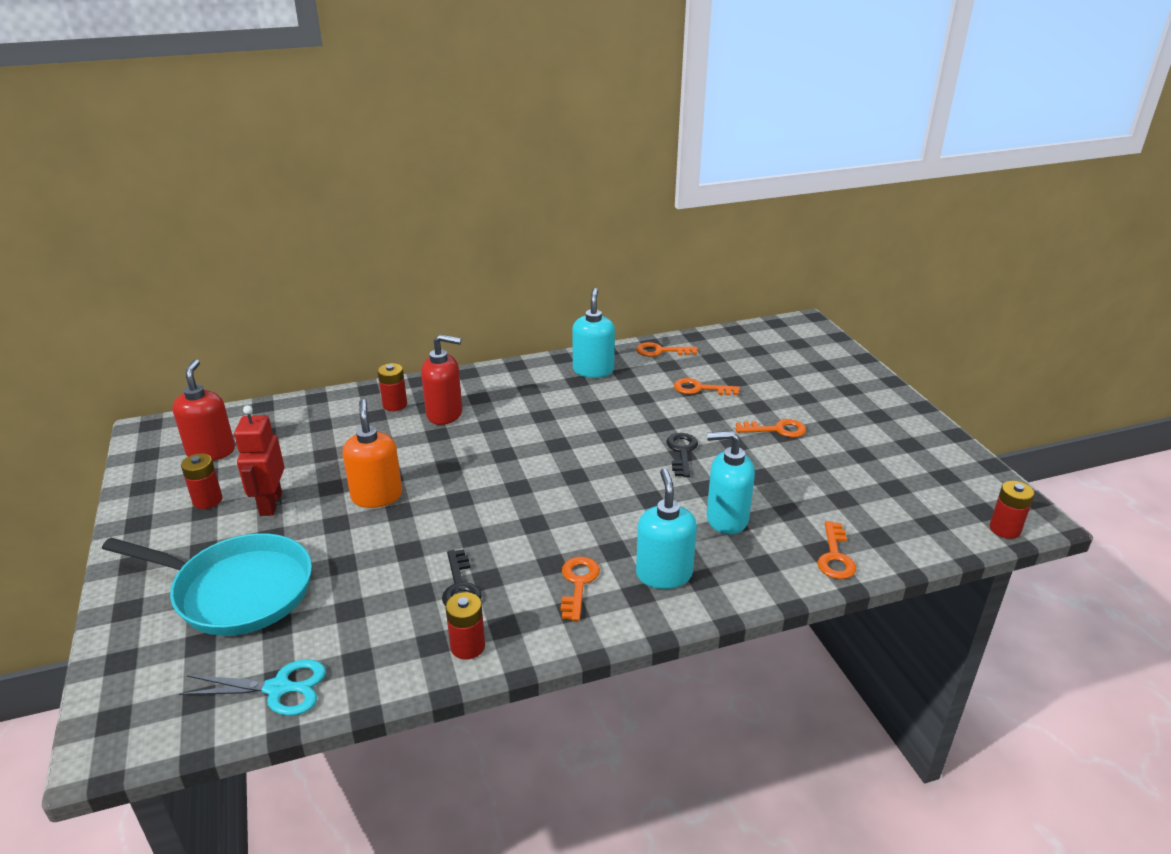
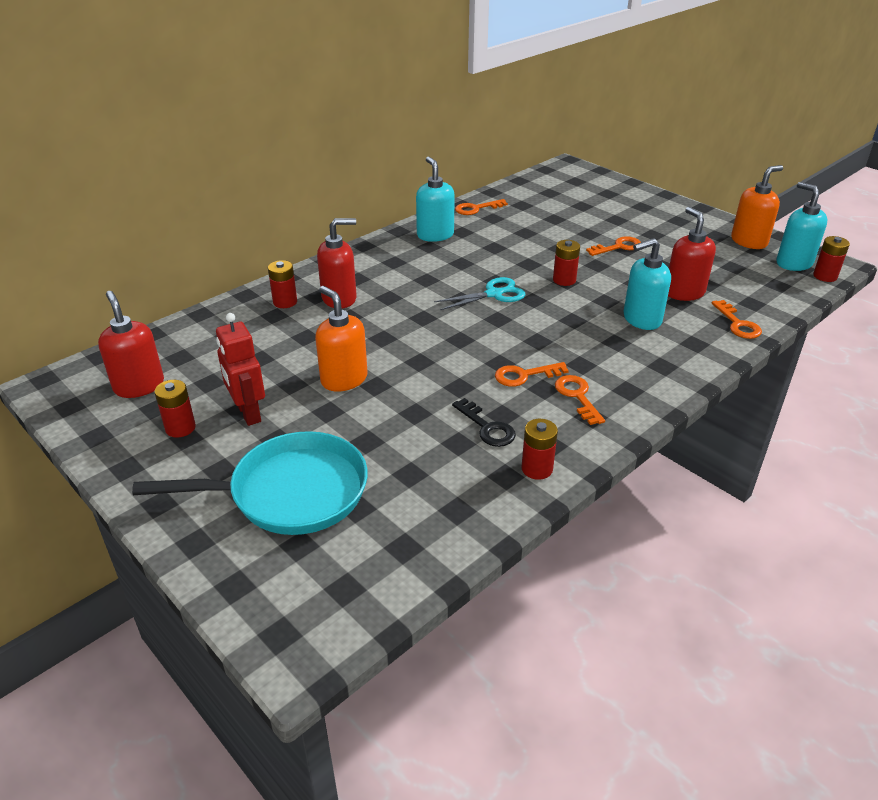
camera: 25 degrees left, 5 degrees up
(278, 689) = (410, 554): turquoise scissors -> turquoise scissors (494, 294)
(664, 574) = (633, 371): turquoise soap dispenser -> turquoise soap dispenser (793, 263)
(682, 452) = (564, 280): black key -> red battery
(700, 389) = (534, 230): orange key -> orange key (524, 375)
(805, 501) = (684, 292): none -> red soap dispenser
(943, 461) = (749, 241): none -> orange soap dispenser

